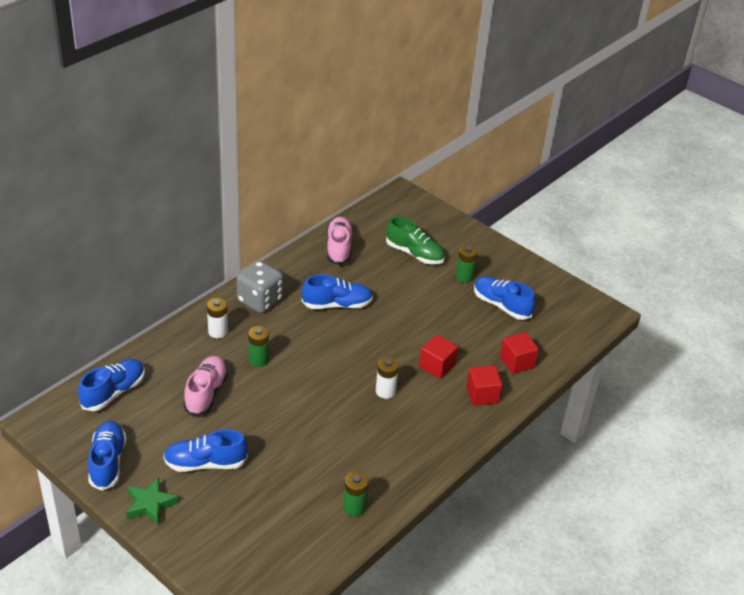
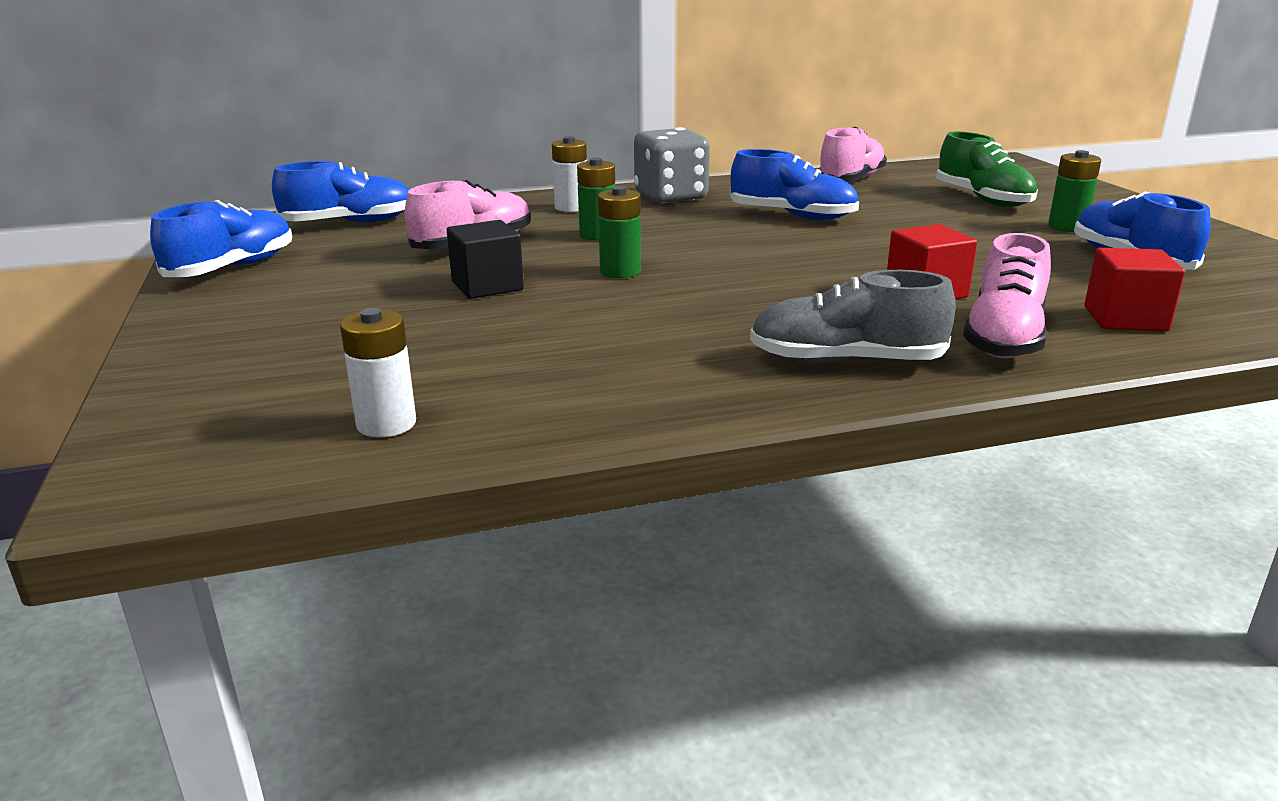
camera: 35 degrees right, 15 degrees down
(150, 504) = (210, 315): green star -> none
(205, 463) = (363, 298): blue shoe -> none
(251, 430) = (487, 286): none -> black cube
(354, 507) = (546, 405): green battery -> green battery (620, 271)
(385, 391) = (786, 297): white battery -> white battery (386, 424)
(437, 435) = (846, 361): none -> grey shoe
(482, 395) = (1004, 338): red cube -> pink shoe

